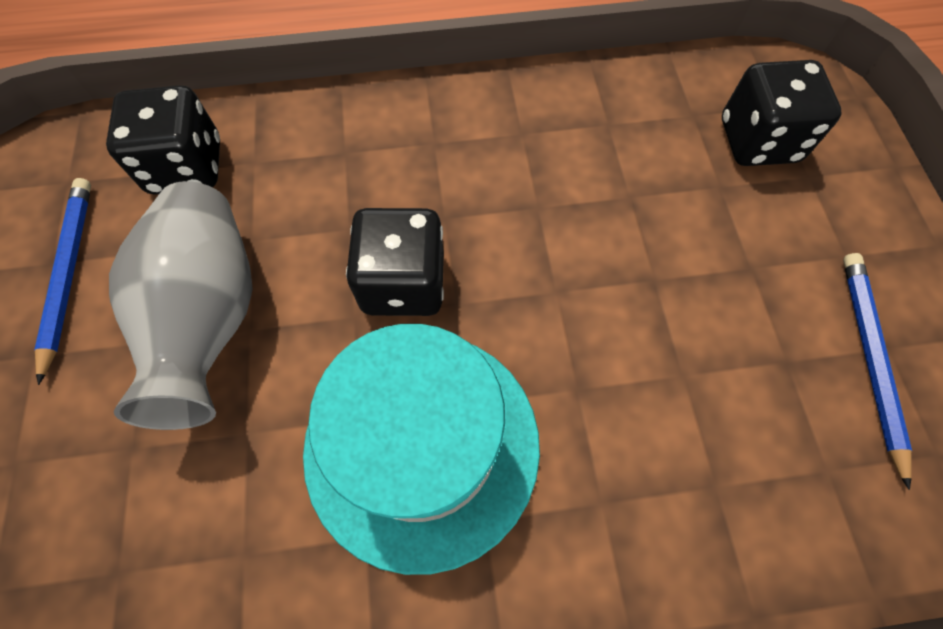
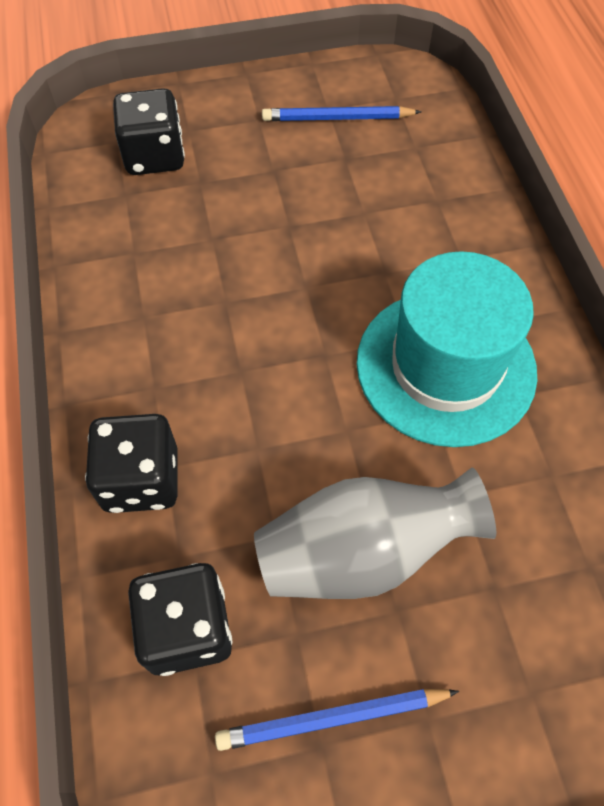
camera: 95 degrees left, 5 degrees down
(403, 283) = (310, 395): black dice -> black dice (141, 479)

